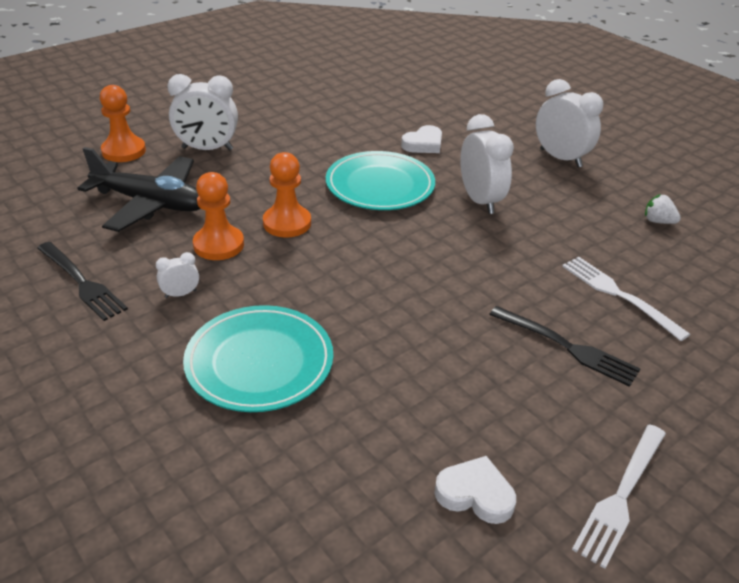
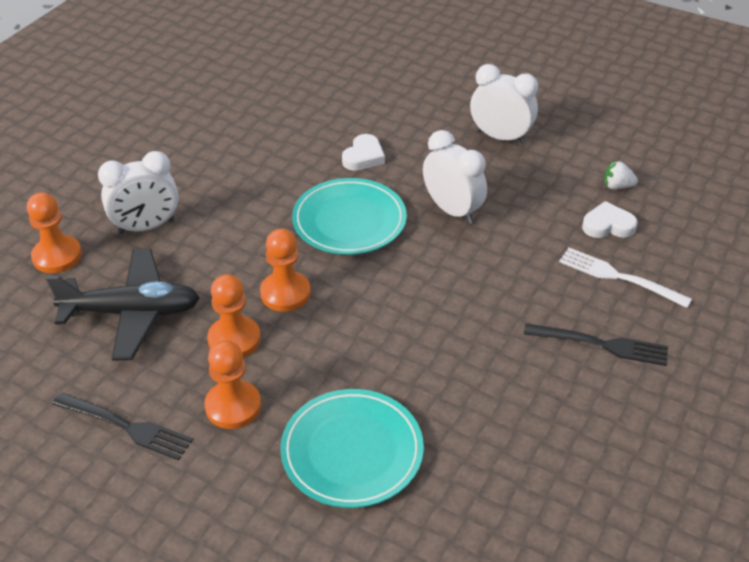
camera: 20 degrees left, 5 degrees up
(180, 294) = (233, 406): white clock -> orange pawn
(475, 494) = (595, 507): white heart -> white heart (608, 225)
(621, 496) = (702, 467): white fork -> none

